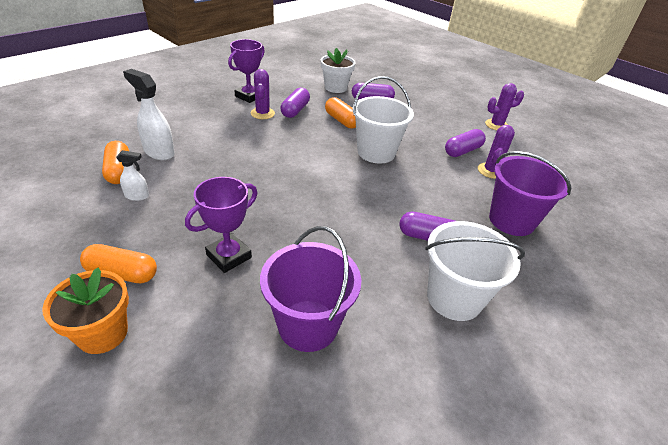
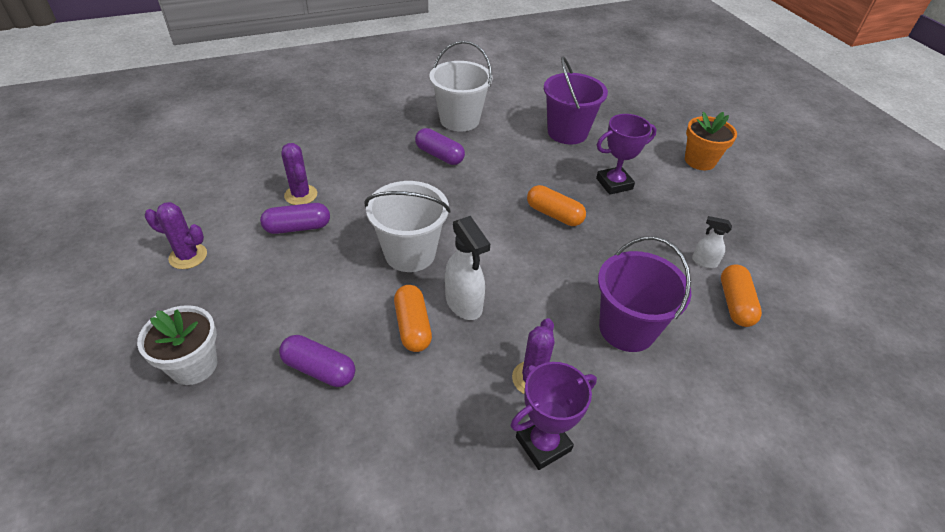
camera: 155 degrees left, 5 degrees up
(122, 273) = (698, 192): orange capsule -> orange capsule (554, 214)
(159, 152) = (692, 325): white spray bottle -> white spray bottle (464, 304)
(295, 110) = (474, 373): purple capsule -> none
(335, 88) = (356, 433): white flower pot -> white flower pot (194, 365)
(491, 171) = (301, 195): purple cactus -> purple cactus turned 75 degrees counterclockwise
(511, 220) = (350, 148): purple bucket -> purple bucket (627, 329)

